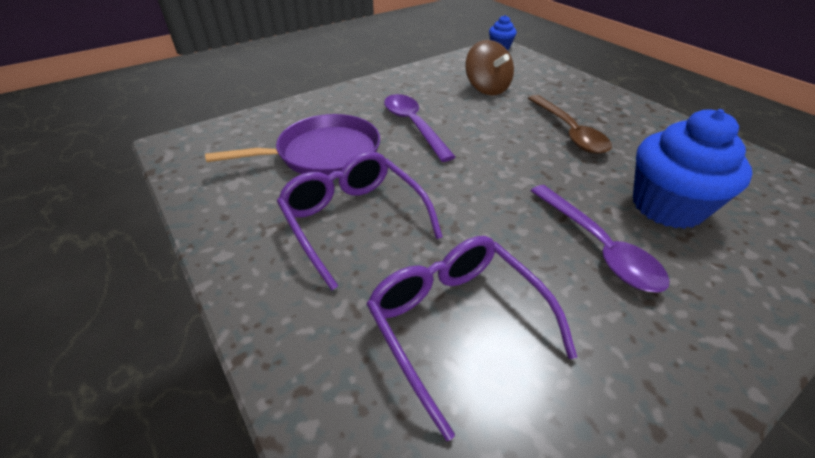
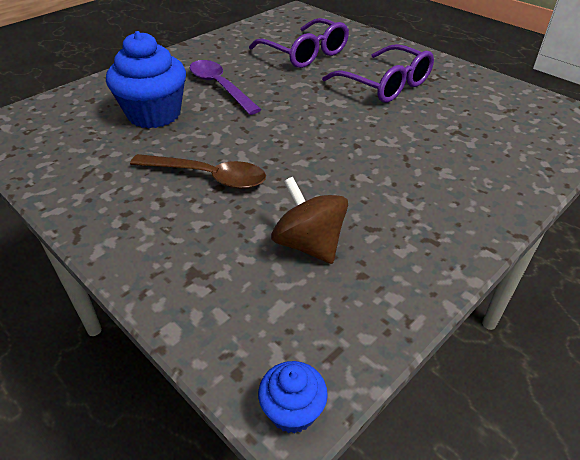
camera: 170 degrees right, 0 degrees up
(323, 153) = (450, 126): purple pan -> none
(413, 125) = (384, 165): purple spoon -> none
(569, 132) = (208, 177): brown spoon -> brown spoon turned 135 degrees clockwise

